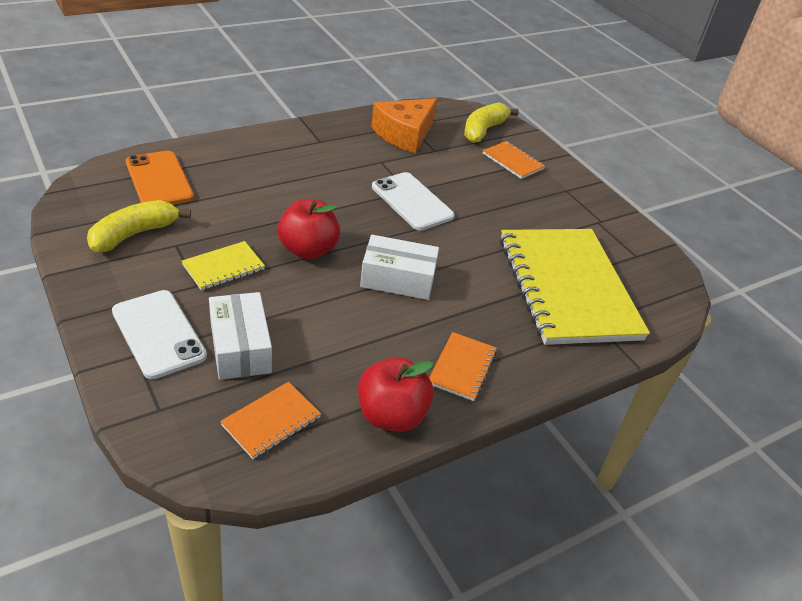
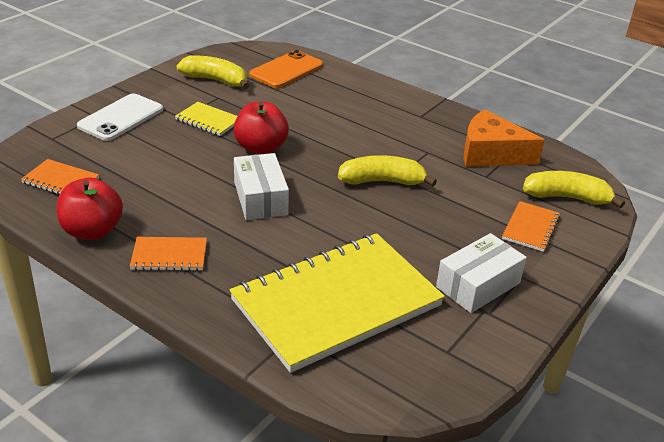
camera: 70 degrees right, 5 degrees down
(240, 347) = (127, 150): white box -> white box (478, 285)
(412, 201) = (382, 181): white phone -> yellow banana

